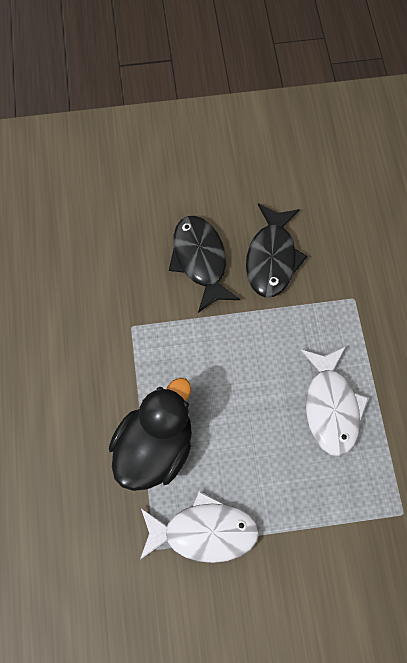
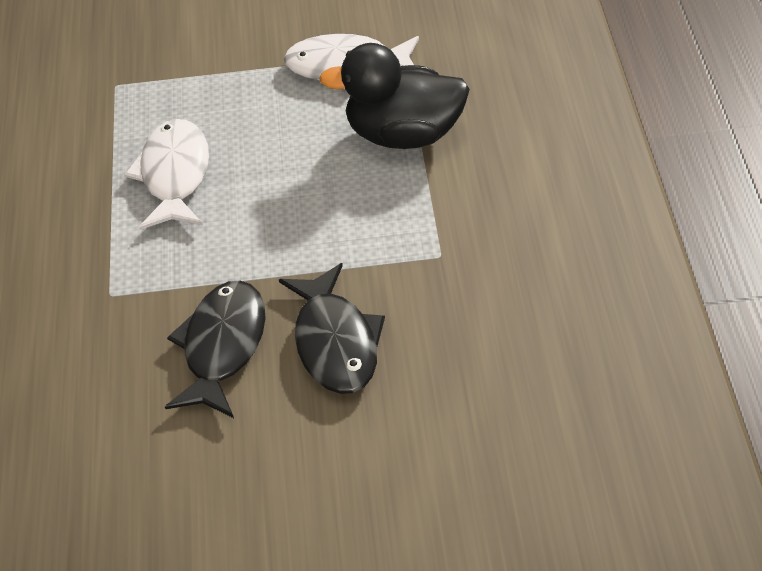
camera: 175 degrees left, 20 degrees down
(155, 446) = (403, 134): black duck -> black duck turned 60 degrees clockwise

